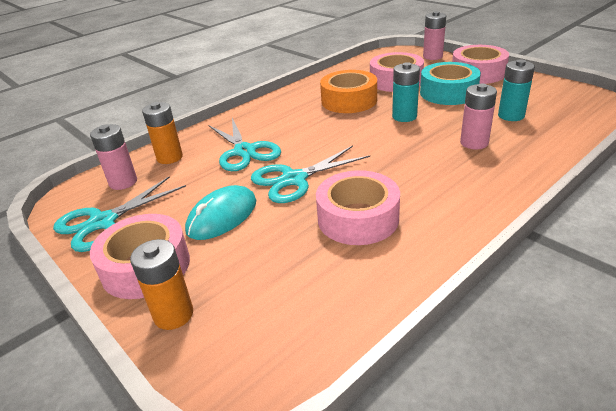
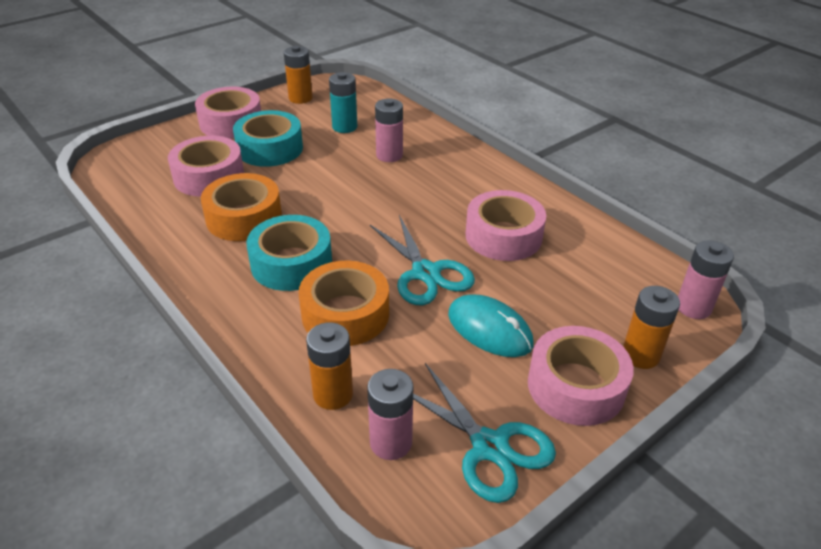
camera: 90 degrees left, 5 degrees up
(244, 151) = (345, 314): turquoise scissors -> orange tape
(299, 125) = (291, 263): none -> turquoise tape
(404, 117) = (313, 184): turquoise battery -> none
(432, 56) = (153, 140): pink battery -> pink battery (693, 307)
(547, 90) = (300, 98): none -> orange battery

